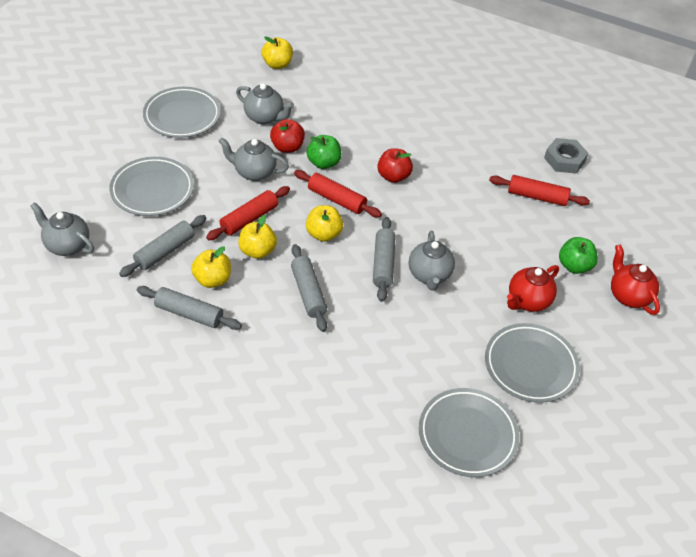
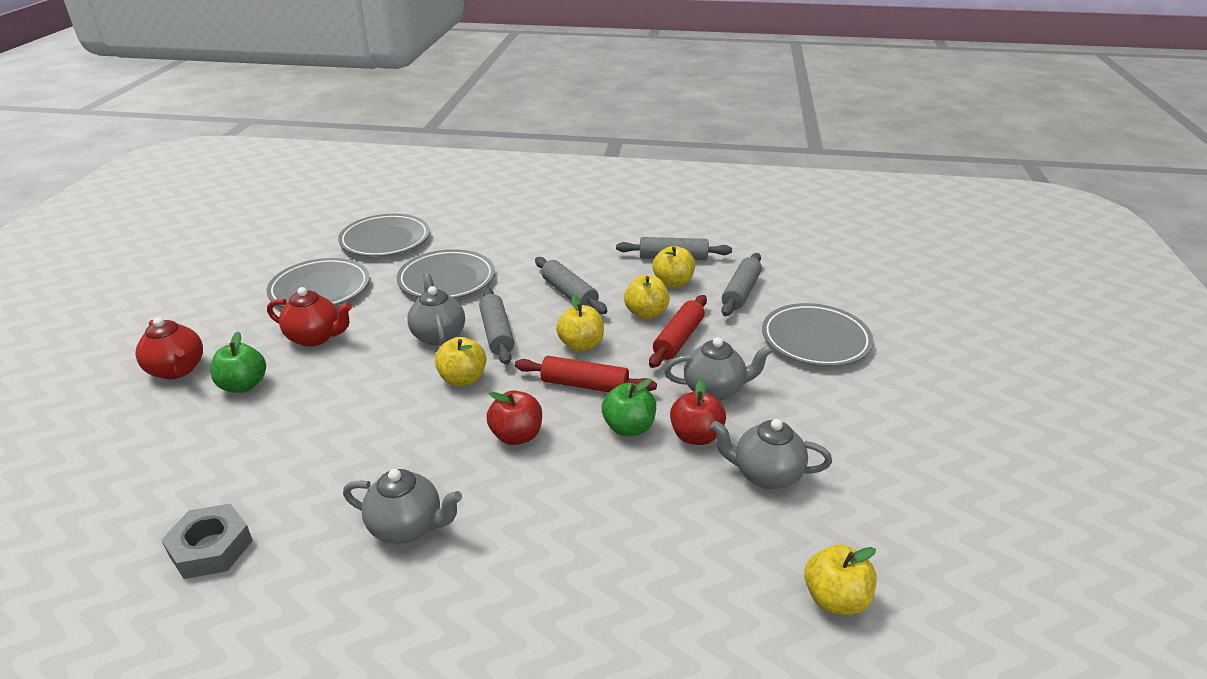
camera: 165 degrees right, 15 degrees down
(67, 245) = (838, 276): grey teapot -> grey teapot (407, 527)
(182, 116) = (885, 440): grey plate -> grey plate (447, 280)
(418, 228) = (463, 379): none -> yellow apple
(528, 301) = (315, 337): red teapot -> red teapot turned 75 degrees clockwise
(537, 197) = (280, 464): red rolling pin -> none

